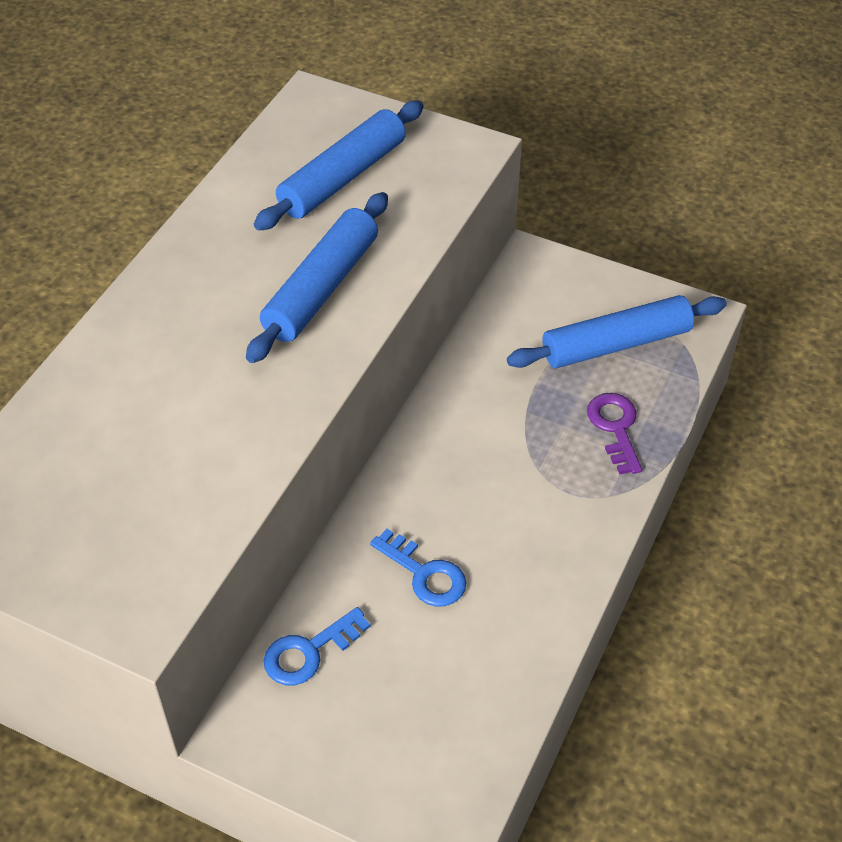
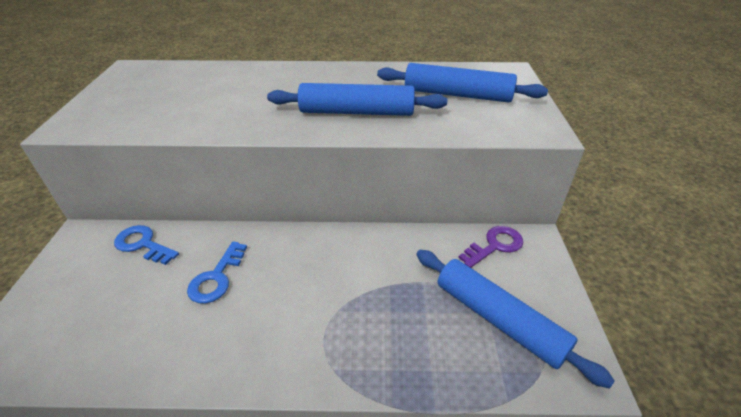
camera: 65 degrees right, 10 degrees down
(615, 428) = (409, 349): purple key -> purple key (495, 245)

